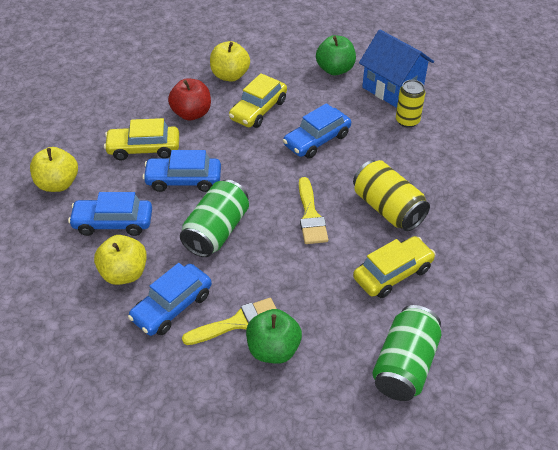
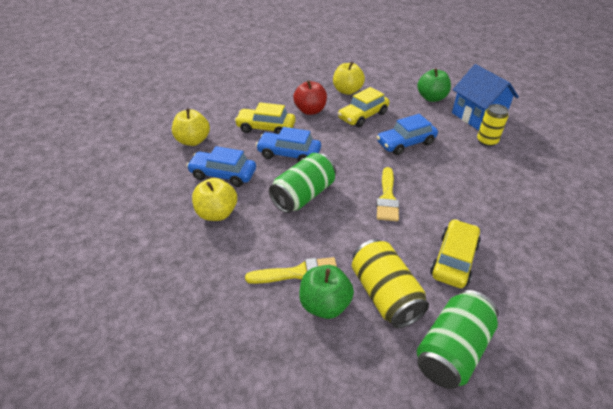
camera: 15 degrees right, 5 degrees down
(172, 306) = (246, 247): blue car -> none
(388, 208) = (458, 204): yellow can -> yellow can (385, 294)
(392, 273) = (454, 260): yellow car -> yellow car turned 45 degrees counterclockwise

